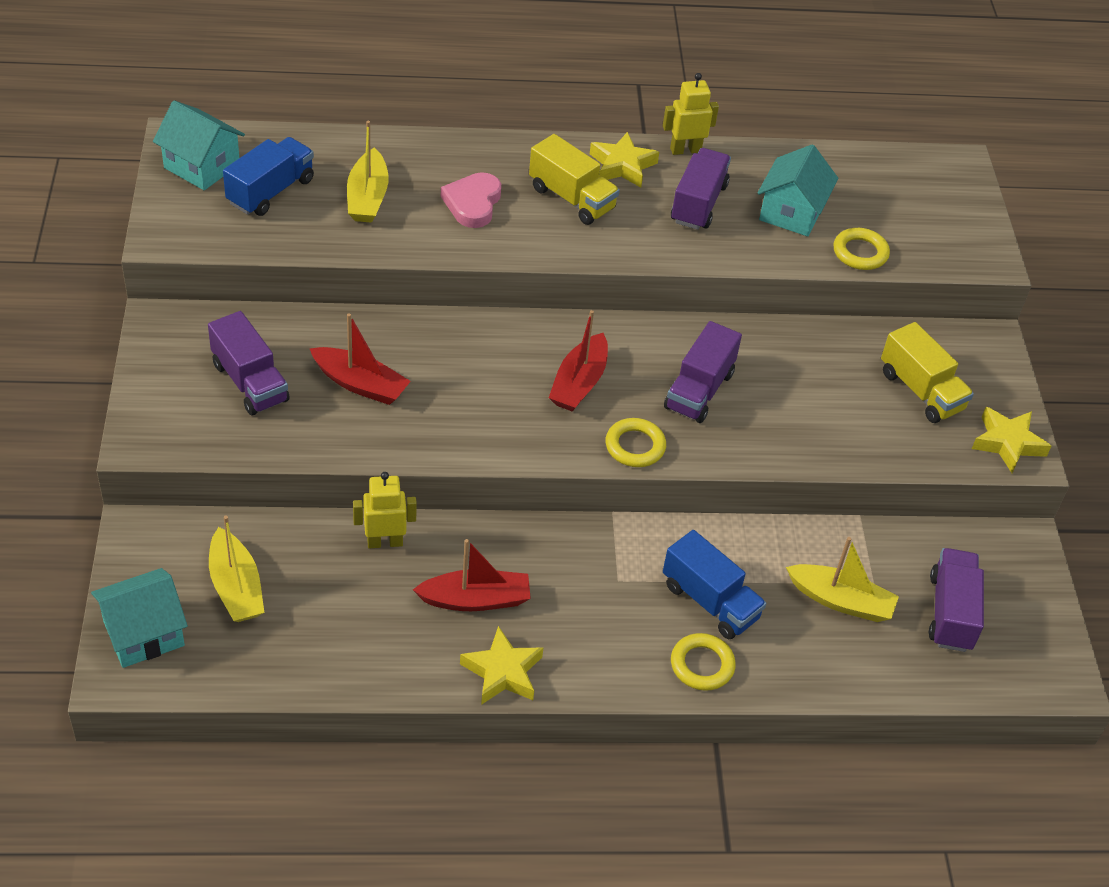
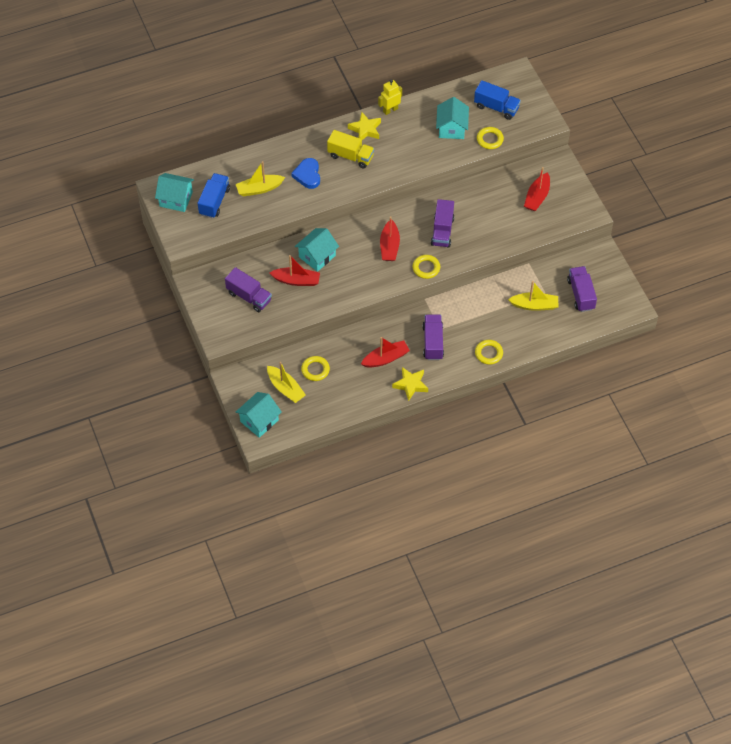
camera: 15 degrees left, 10 degrees up
(318, 572) = (315, 370): none -> yellow ring
(367, 197) = (259, 189): yellow boat -> yellow boat turned 90 degrees clockwise
(385, 542) = (336, 347): yellow robot -> none
(425, 355) = (317, 256): none -> turquoise house
(473, 203) = (307, 175): pink heart -> blue heart
(698, 204) = (408, 138): purple truck -> purple truck (433, 342)
(710, 601) = (481, 325): blue truck -> blue truck (496, 107)
(921, 391) = (537, 197): yellow truck -> red boat
(1007, 443) = (582, 210): yellow star -> none

